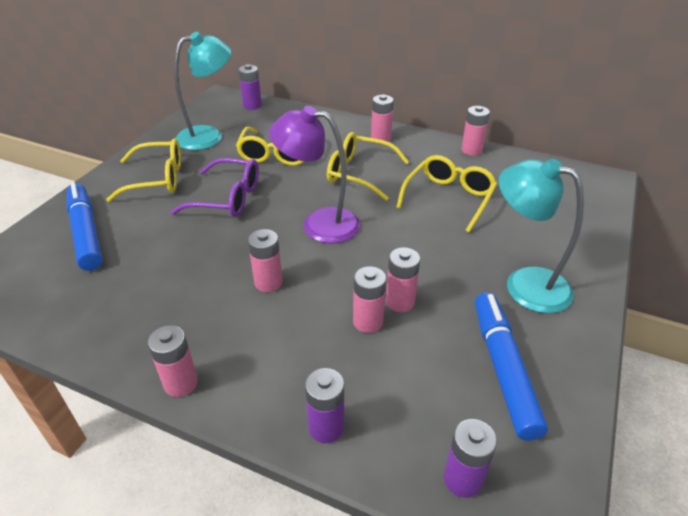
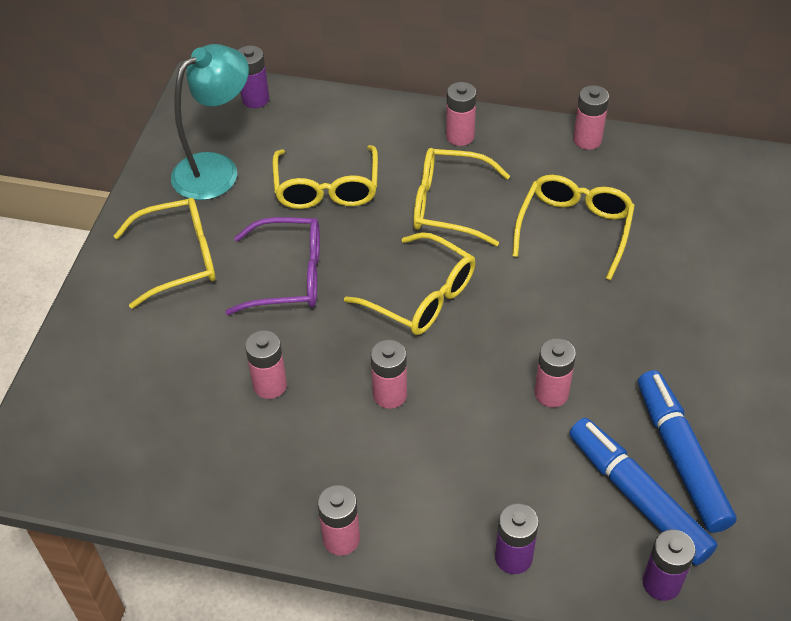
camera: 10 degrees left, 10 degrees up
(86, 233) = (128, 362): blue marker -> blue marker (637, 497)
(319, 223) = (422, 297): purple lamp -> yellow glasses
(368, 322) = (522, 426): pink battery -> pink battery (270, 385)
(524, 284) = (687, 344): turquoise lamp -> none

